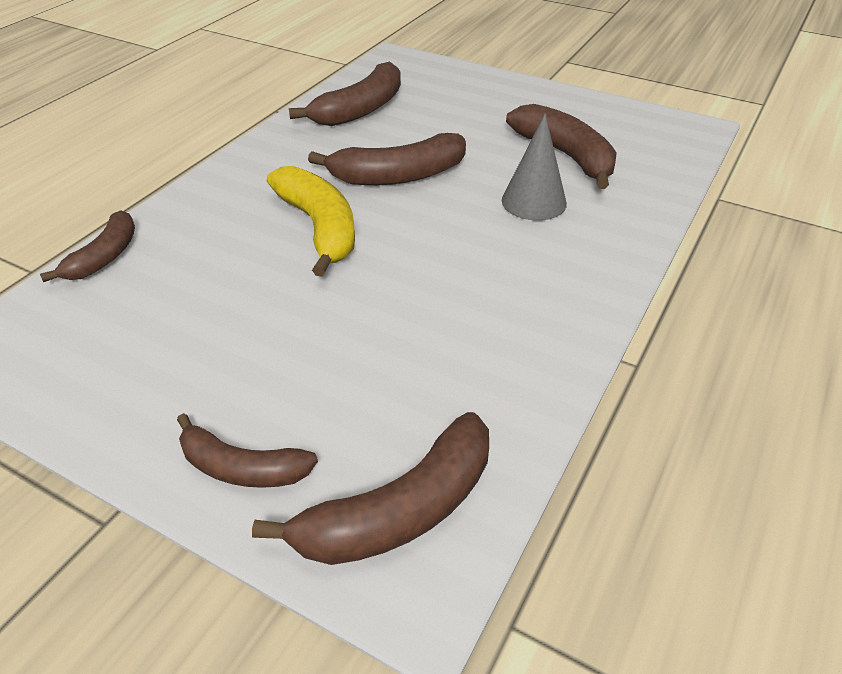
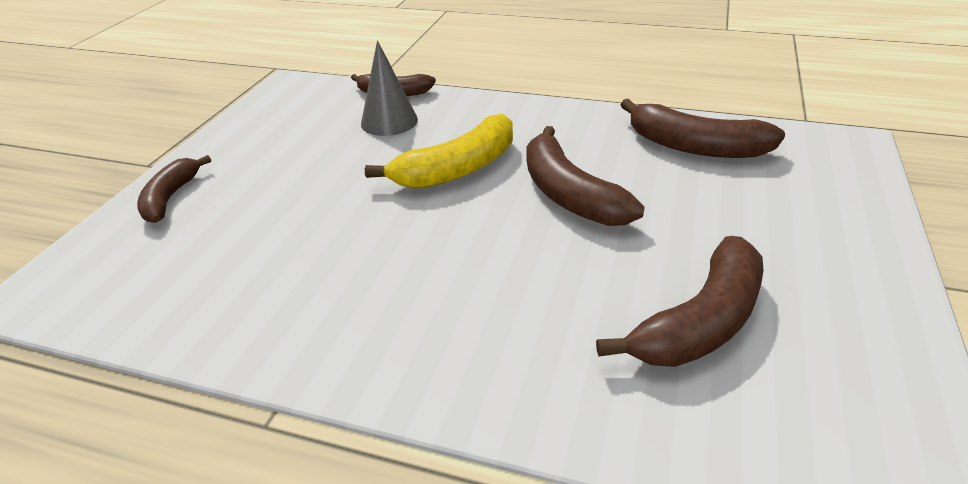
camera: 80 degrees right, 5 degrees down
(400, 511) = (107, 274): brown banana -> none
(534, 202) = (563, 302): grey cone -> grey cone (389, 121)

